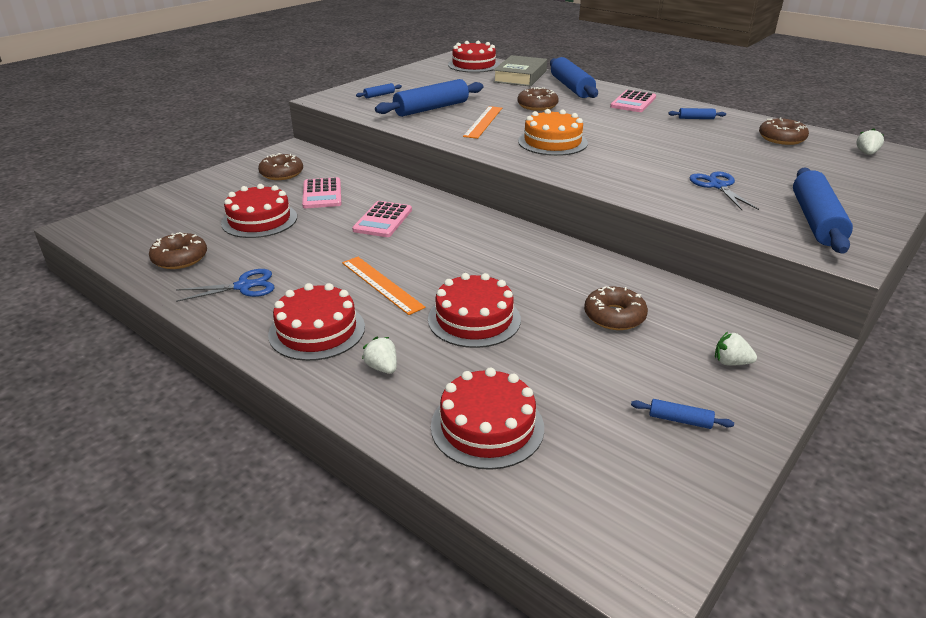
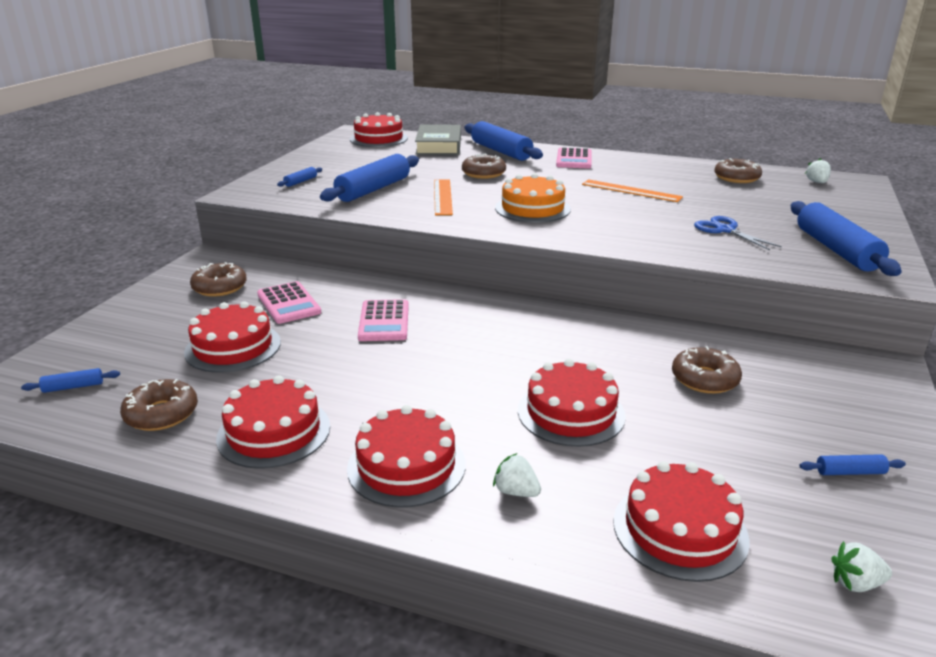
camera: 20 degrees left, 5 degrees down
(244, 286) = (274, 432): blue scissors -> red cake
(381, 284) = (439, 395): orange ruler -> orange ruler (631, 191)
(696, 118) = (646, 168): blue rolling pin -> blue rolling pin (73, 387)
(731, 362) = (844, 402): white strawberry -> white strawberry (855, 583)

